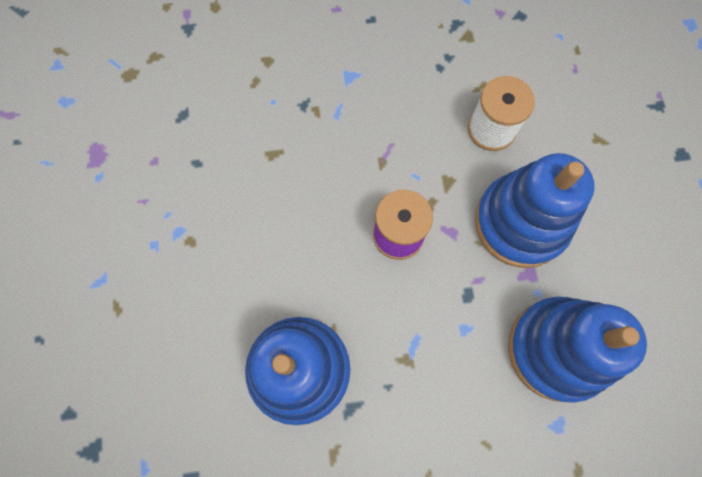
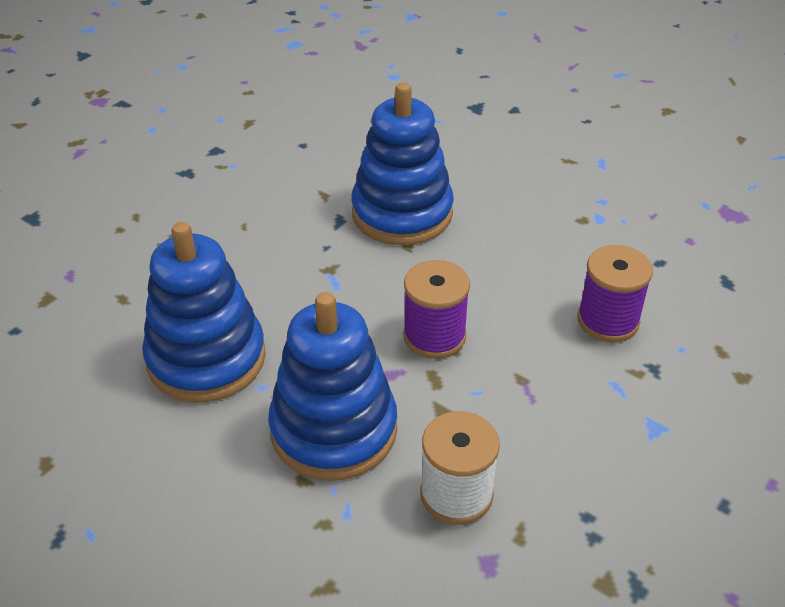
camera: 135 degrees right, 30 degrees down
(286, 153) = (608, 320): none -> purple spool

